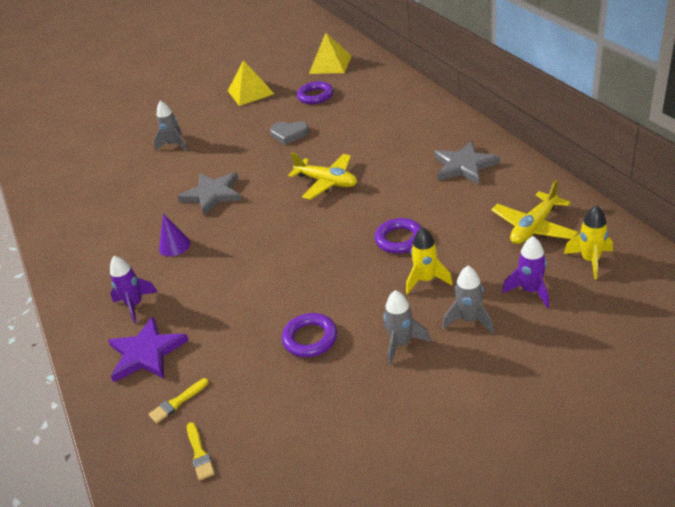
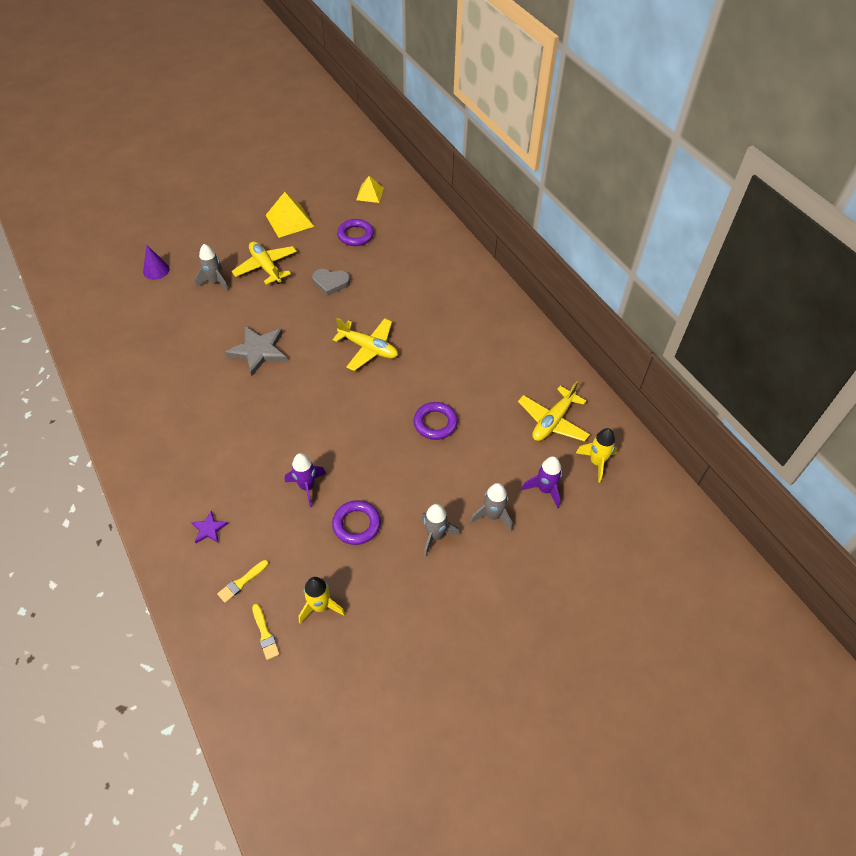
camera: 10 degrees left, 15 degrees up
(135, 305) = (193, 475): purple rocket -> purple rocket (307, 487)
(146, 353) = (209, 529): purple star -> purple star, size x0.50
(174, 246) = (225, 409): purple cone -> purple cone (156, 270)
(225, 129) = (266, 267): none -> yellow plane
(330, 64) = (370, 194): yellow pyramid -> yellow pyramid, size x0.64
(426, 280) = (458, 470): yellow rocket -> yellow rocket (320, 606)
(464, 166) = (496, 343): grey star -> none

